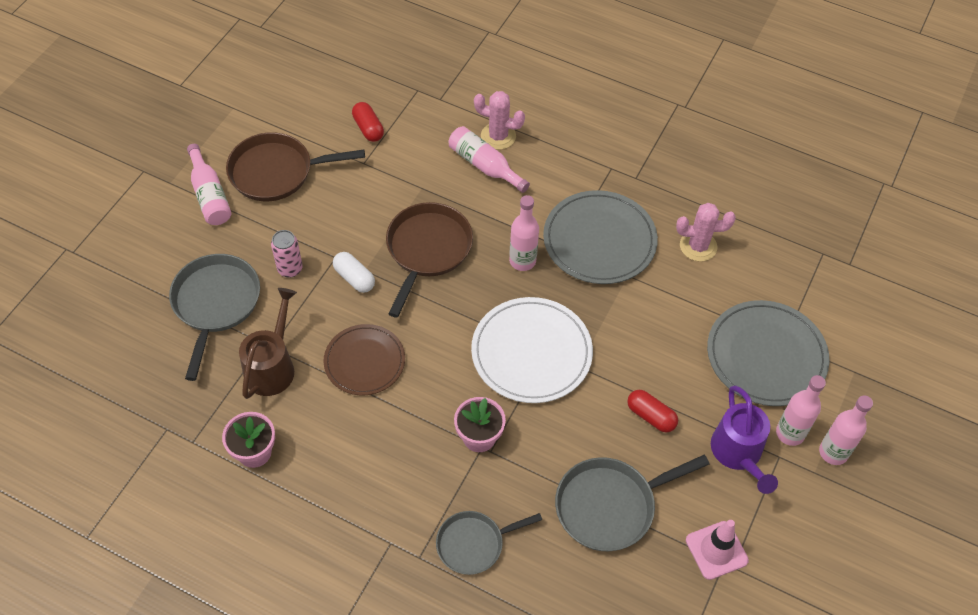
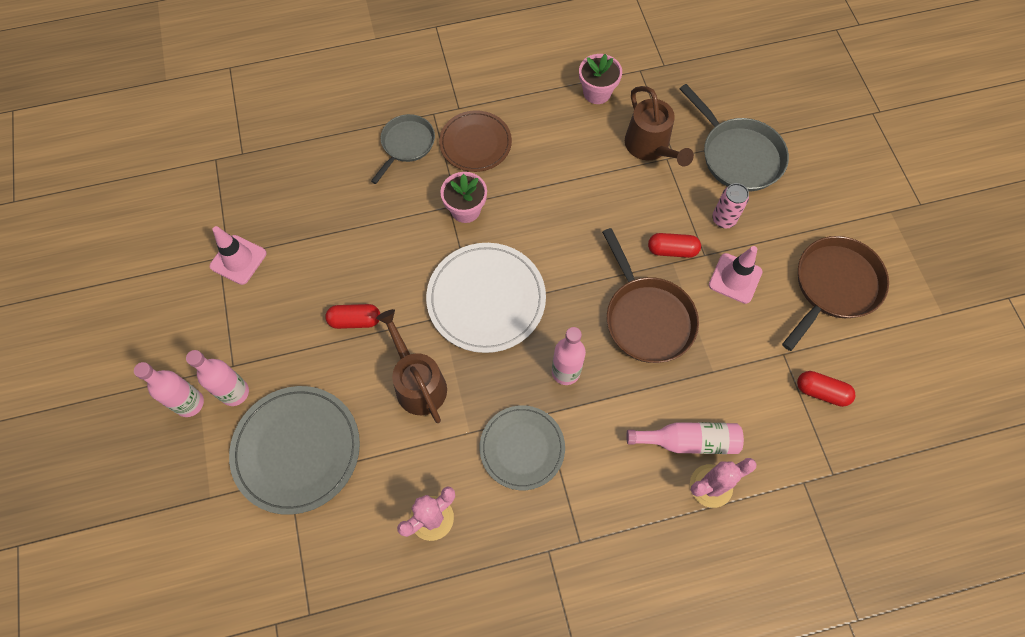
camera: 140 degrees right, 10 degrees up
(210, 195) = (851, 226): pink bottle -> none
(334, 226) = (735, 278): none -> pink traffic cone
(354, 278) = (672, 250): white capsule -> red capsule
(364, 361) = (595, 198): brown plate -> brown plate (475, 143)
(599, 240) = (522, 448): grey plate -> grey plate, size x0.66
(610, 506) = (335, 233): grey pan -> none
(638, 334) = (417, 382): none -> brown watering can
(738, 454) = (266, 343): purple watering can -> none

